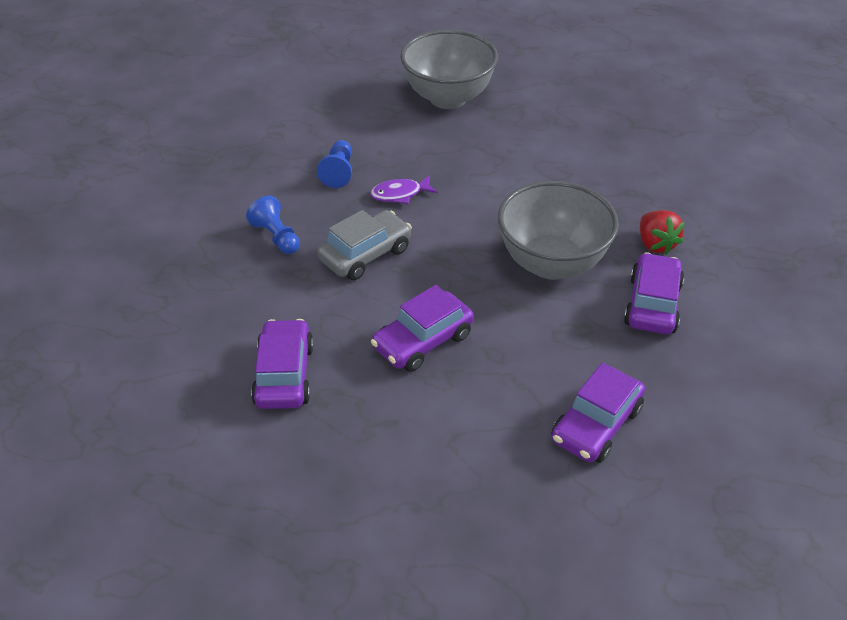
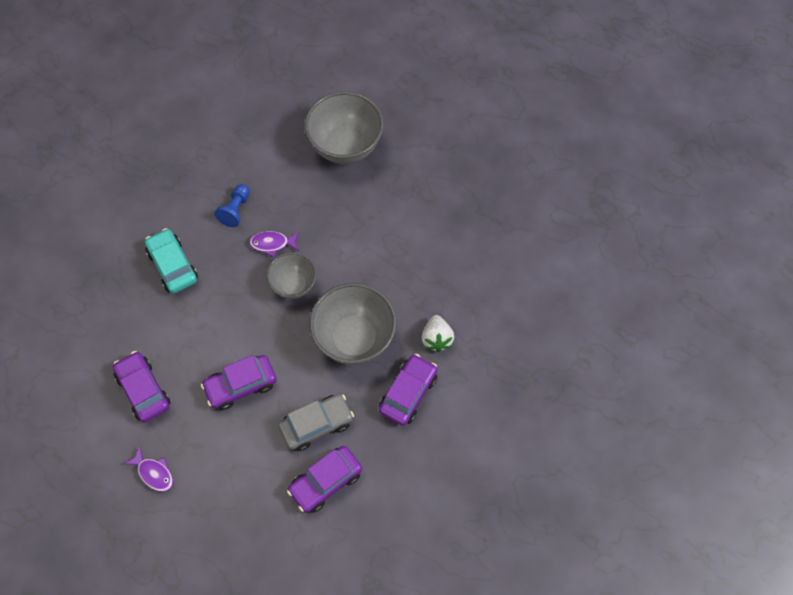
camera: 15 degrees right, 20 degrees up
(276, 237) = (172, 265): blue pawn -> turquoise car
(284, 375) = (143, 390): purple car -> purple car turned 45 degrees counterclockwise
(337, 471) = (154, 473): none -> purple fish
(365, 254) = (228, 297): grey car -> grey car (316, 425)
(446, 227) = (294, 285): none -> grey bowl
(655, 244) = (436, 339): red strawberry -> white strawberry

